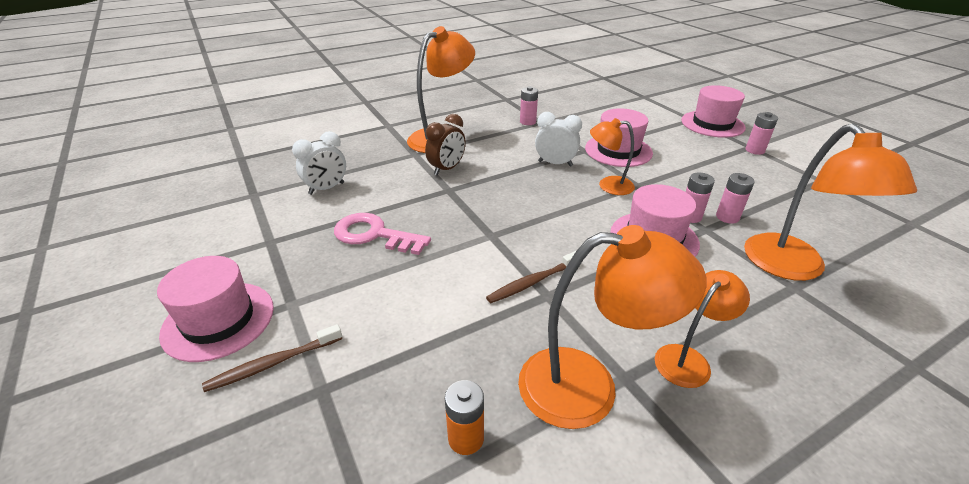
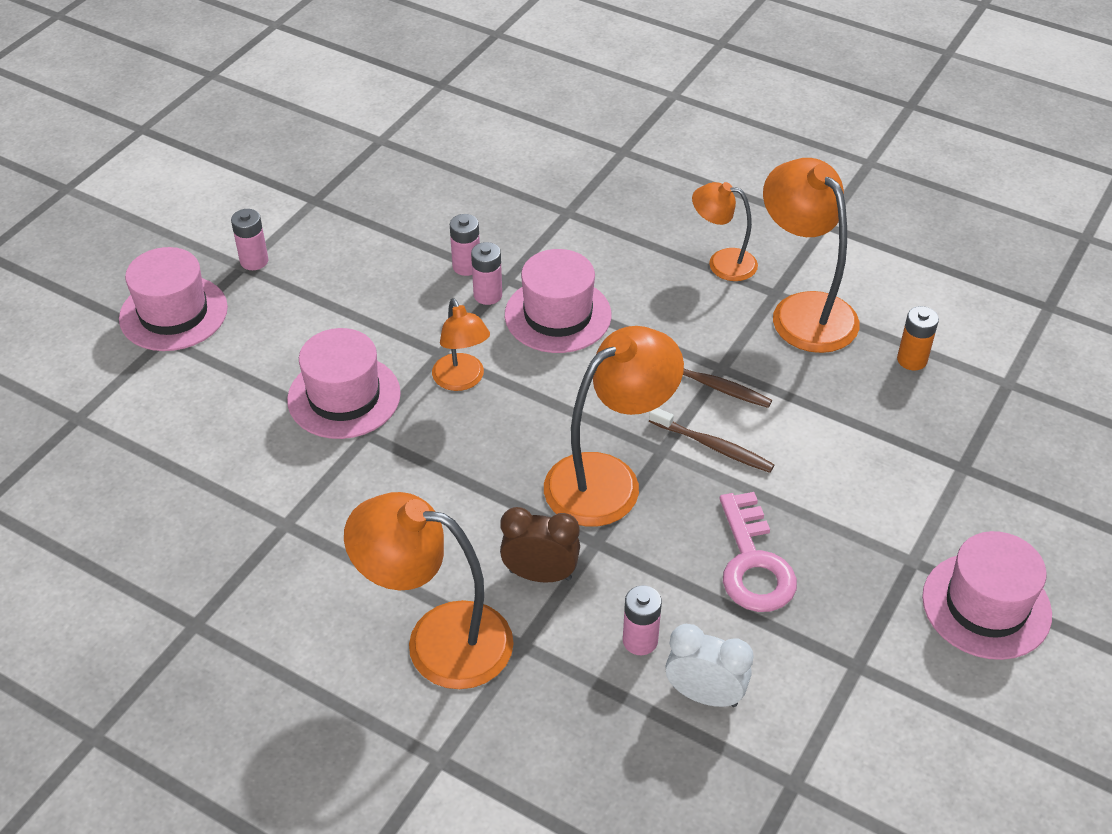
camera: 120 degrees left, 10 degrees up
(273, 363) = (977, 519): brown toothbrush -> brown toothbrush (713, 446)
(527, 122) = (295, 544): pink battery -> pink battery (640, 641)
(555, 163) = (435, 454): white clock -> none
(792, 268) = (535, 214): orange lamp -> orange lamp (608, 479)

